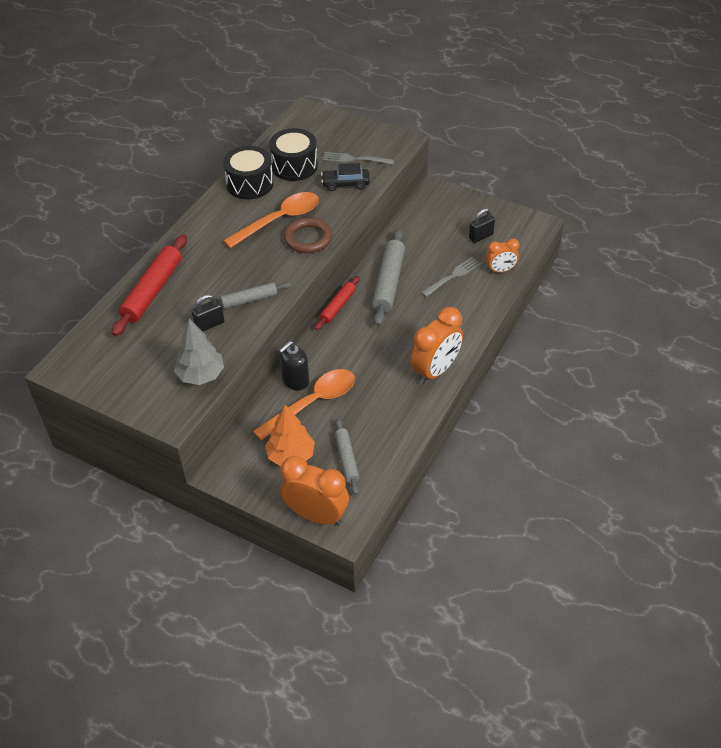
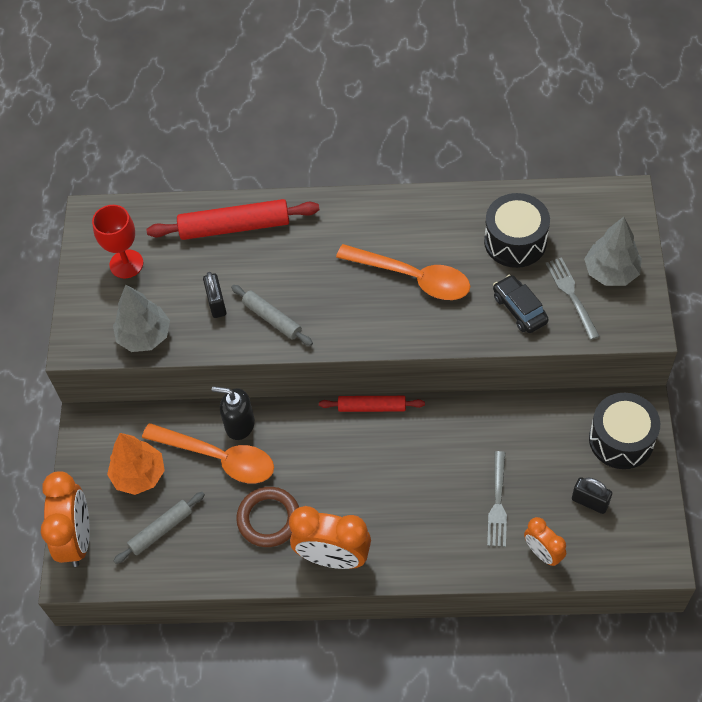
camera: 65 degrees right, 10 degrees up
(126, 363) = (126, 264): none -> red goblet
(209, 324) = (216, 304): black padlock -> black padlock turned 45 degrees clockwise
(250, 184) = (454, 216): black drum -> black drum (621, 439)
(308, 238) = (401, 321): brown ring -> brown ring (269, 519)
(353, 137) = (611, 272): none -> grey tree
(388, 282) = (443, 439): grey rolling pin -> none
(453, 276) = (497, 503): grey fork -> grey fork turned 75 degrees clockwise

